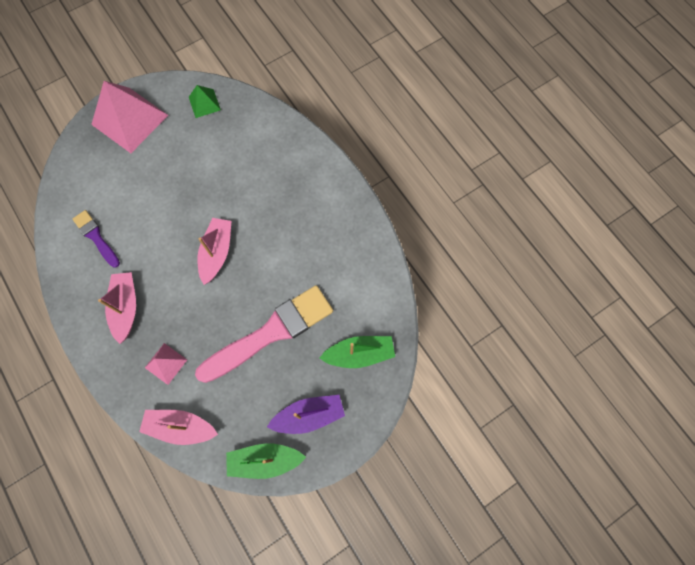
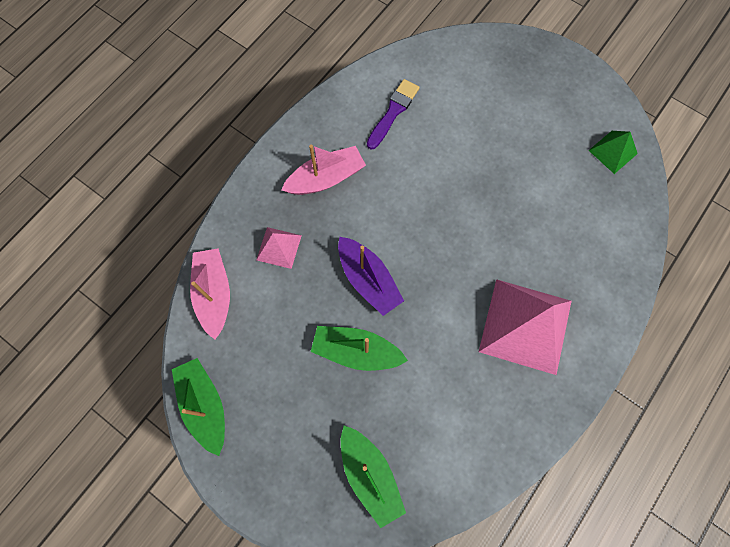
camera: 70 degrees right, 0 degrees up
(130, 120) = (549, 82): pink pyramid -> pink pyramid (525, 326)
(217, 253) = (429, 247): pink boat -> none
(271, 332) = (356, 351): pink brush -> green boat
(309, 415) = (272, 438): purple boat -> purple boat (368, 279)

